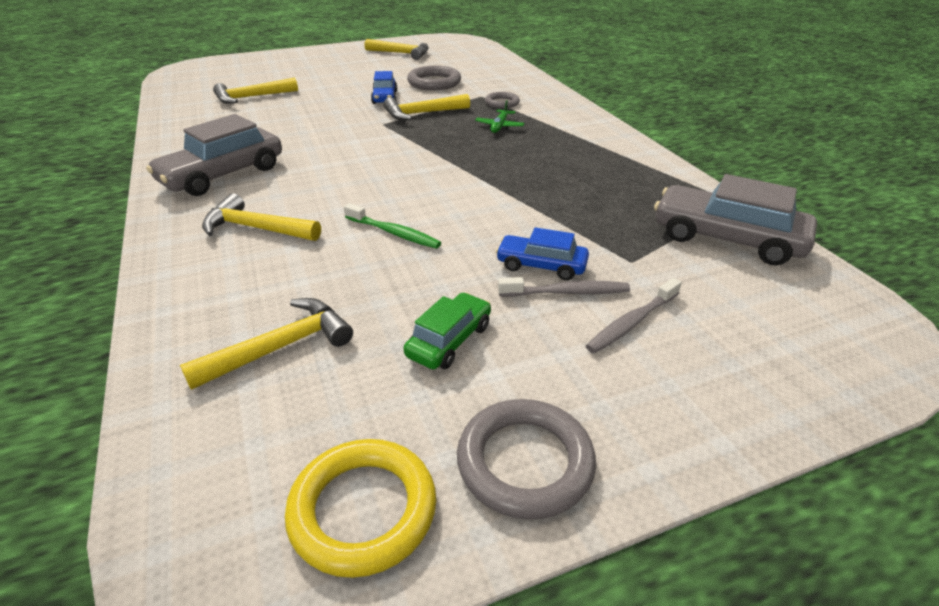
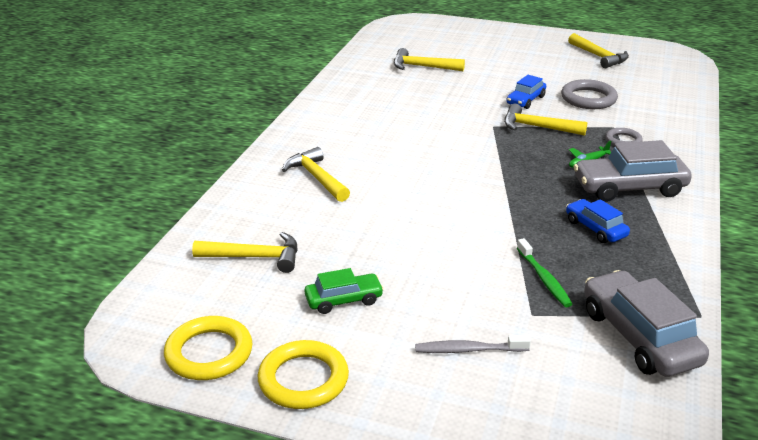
camera: 40 degrees right, 5 degrees down
(223, 175) = (336, 129): grey car -> grey car (629, 188)
(393, 233) = (394, 218): green toothbrush -> green toothbrush (544, 278)
(525, 462) = (303, 379): grey ring -> yellow ring
(541, 265) = (462, 285): blue car -> blue car (595, 228)
(566, 292) = (453, 310): grey toothbrush -> none

